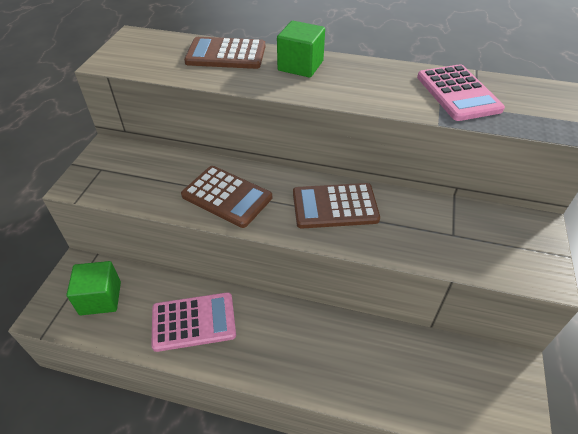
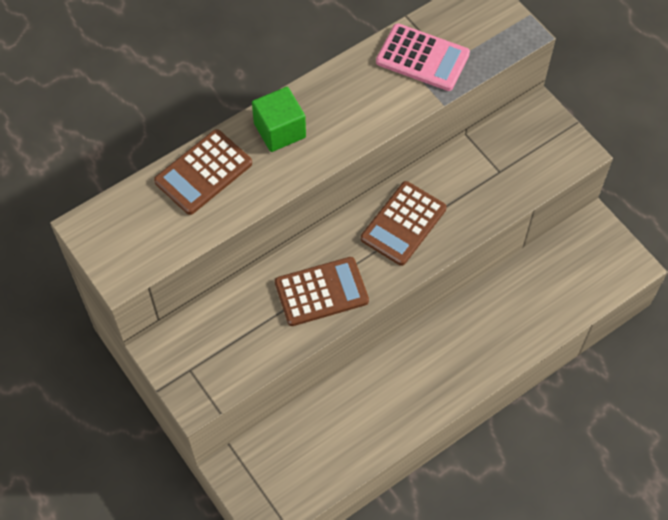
camera: 50 degrees left, 15 degrees up
(100, 298) = (287, 466): green cube -> none
(194, 322) = (376, 407): pink calculator -> none

